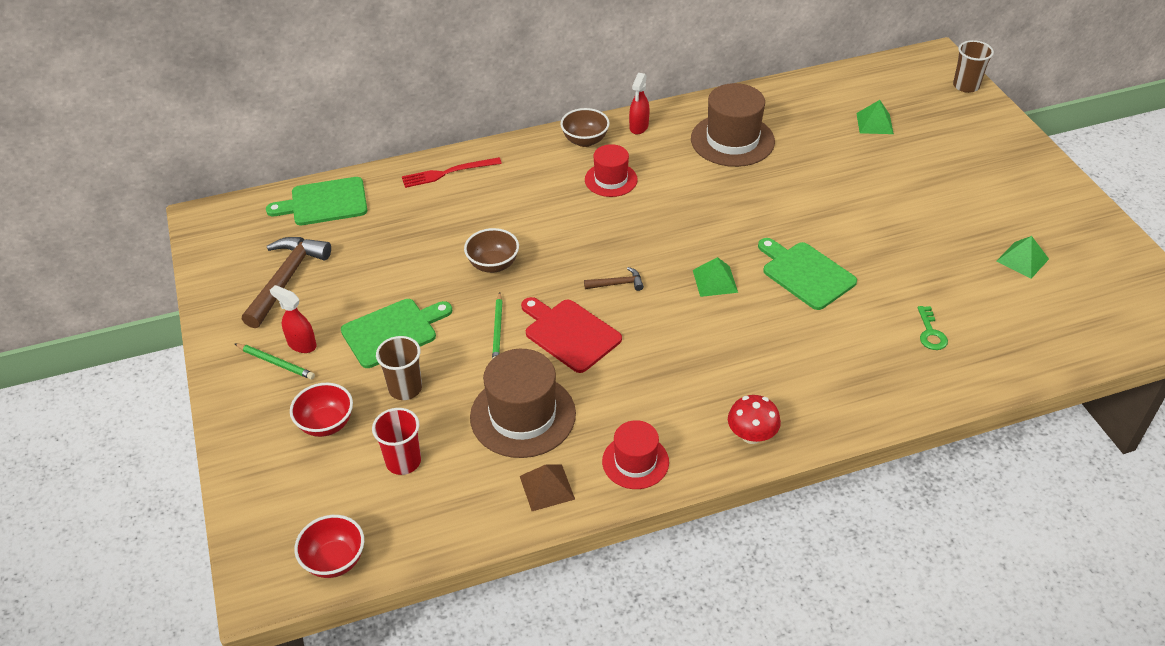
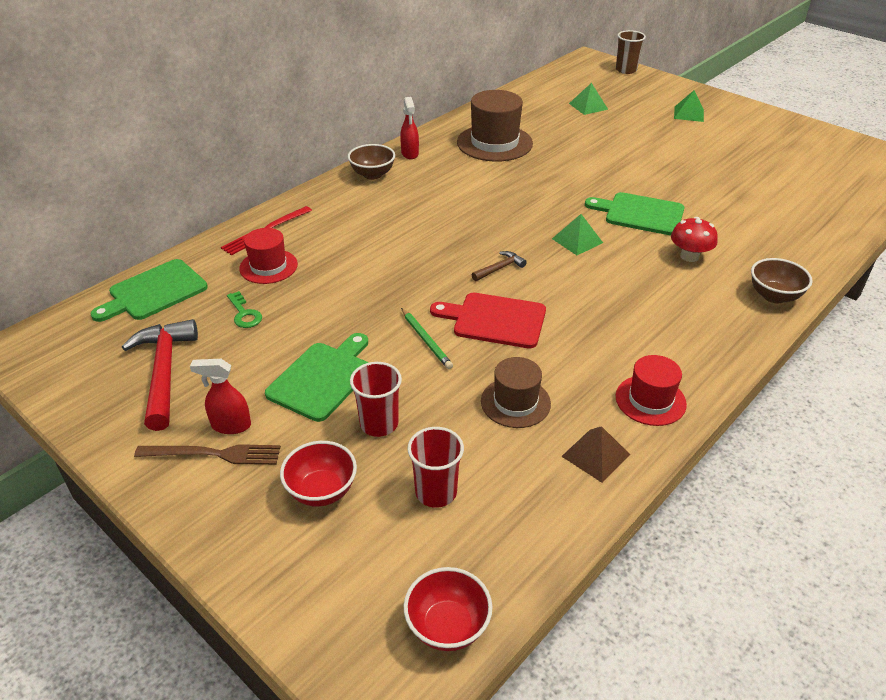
camera: 30 degrees left, 5 degrees down
(275, 363) = (214, 454): green pencil -> brown fork
(286, 279) = (164, 372): brown hammer -> red hammer
(405, 388) = (379, 424): brown cup -> red cup
(493, 265) = (374, 289): brown bowl -> brown bowl (774, 296)
(523, 415) = (515, 402): brown hat -> brown hat, size x0.61
(611, 179) = (421, 195): red hat -> red hat (268, 266)
(751, 435) = (720, 341): red mushroom -> red mushroom (689, 256)
(930, 333) = (767, 224): green key -> green key (244, 314)
(1022, 260) = (774, 160): green pyramid -> green pyramid (688, 114)

